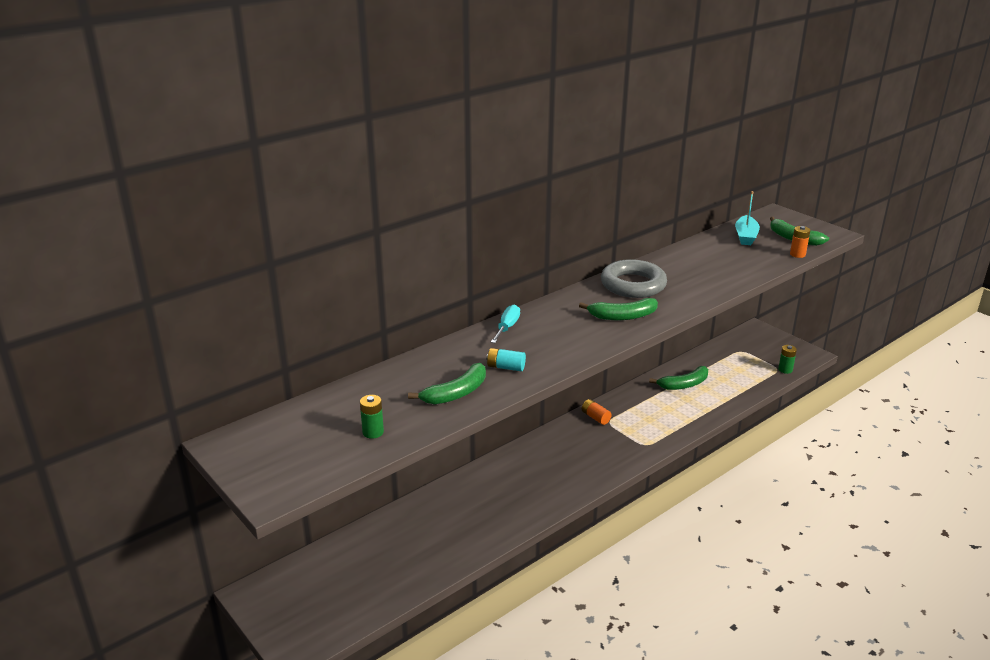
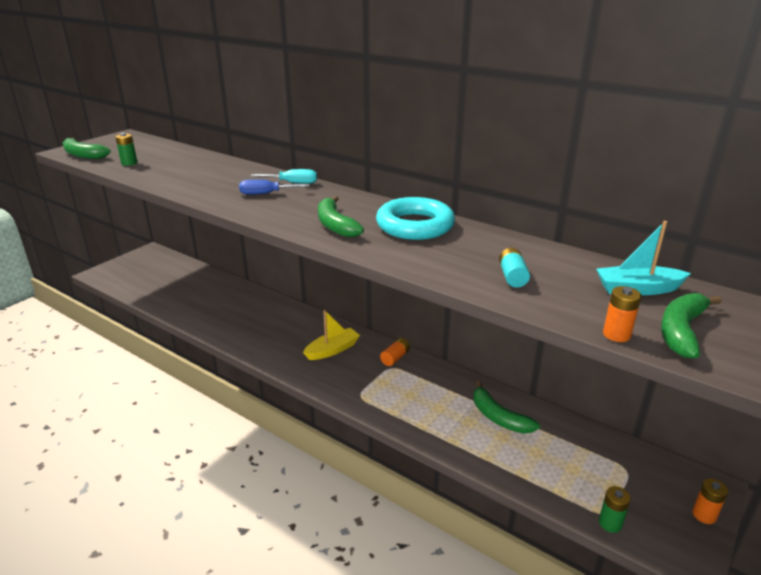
camera: 75 degrees right, 0 degrees up
(456, 393) = (180, 178): green banana -> green banana (83, 155)
(506, 367) = (222, 189): turquoise battery -> turquoise battery (512, 277)
(532, 343) = (266, 194): none -> blue screwdriver
(572, 451) = (332, 350): none -> yellow boat
(633, 285) = (415, 225): grey ring -> turquoise ring
(779, 338) = (704, 515): none -> orange battery

